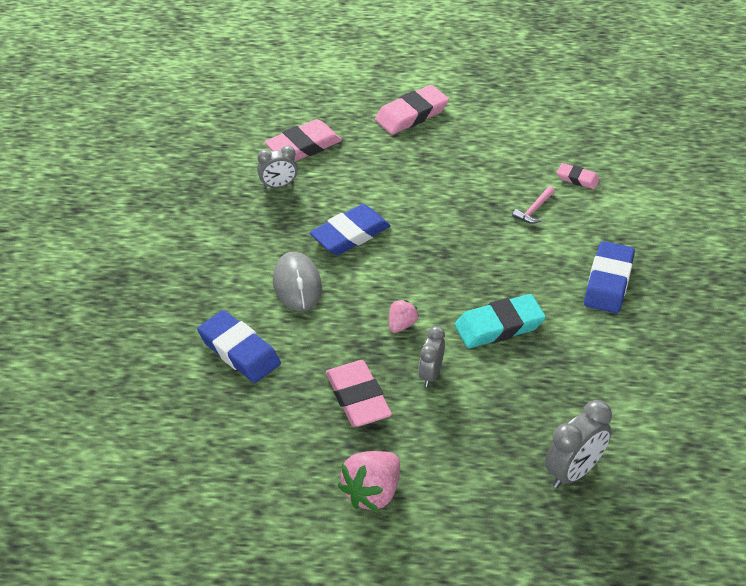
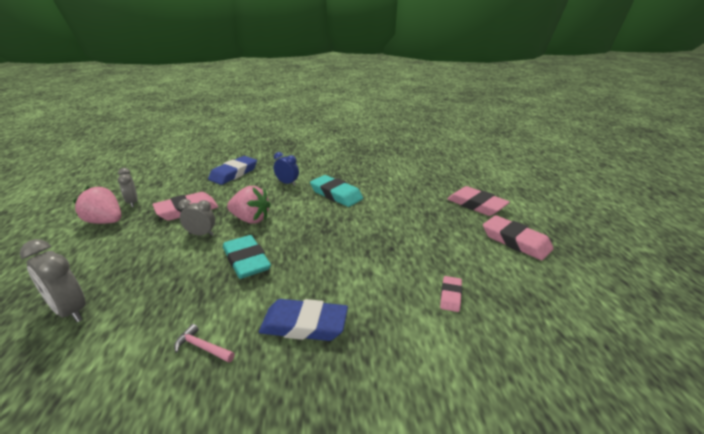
camera: 80 degrees right, 15 degrees down
(278, 185) = (373, 169): grey clock -> grey clock (132, 202)
(297, 285) = (287, 183): grey mouse -> blue clock
(303, 146) = (414, 173): pink eraser -> pink eraser (516, 241)
(350, 234) = (336, 194): blue eraser -> turquoise eraser
(401, 325) = (250, 219): pink strawberry -> pink strawberry, size x1.76
(534, 210) = (392, 271): pink hammer -> pink hammer (202, 347)

